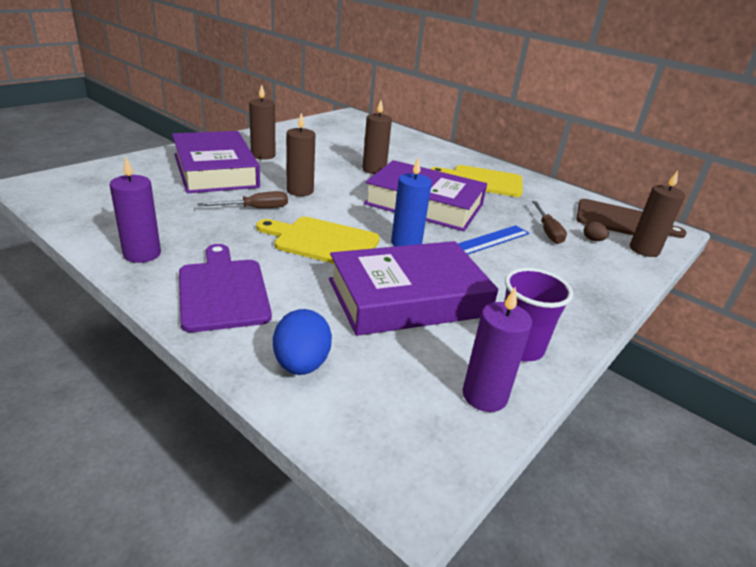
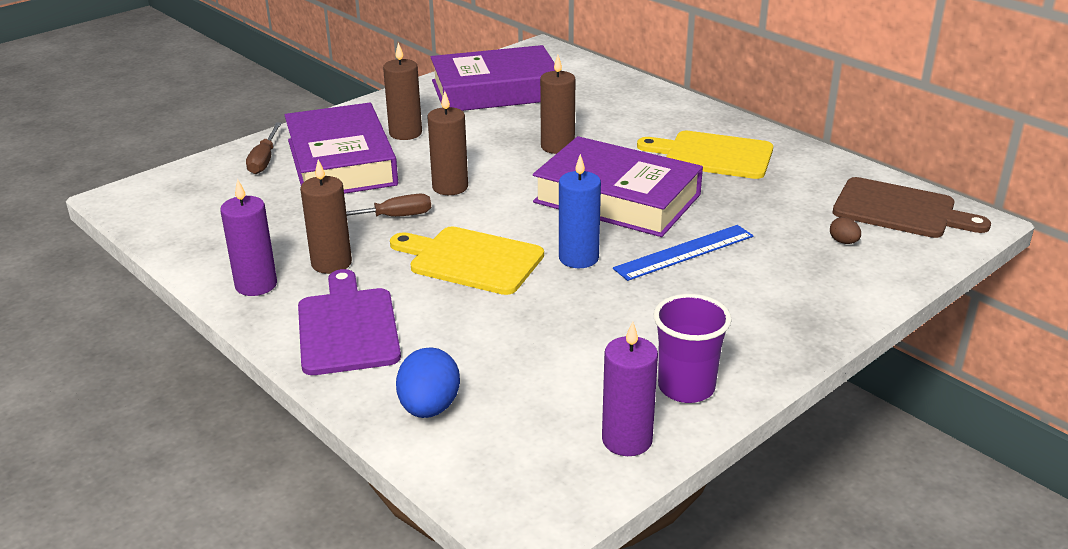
camera: 10 degrees right, 0 degrees up
(408, 297) = (565, 330): purple book -> purple book (495, 90)
(547, 231) = (781, 232): brown screwdriver -> brown screwdriver (264, 160)
(644, 250) = (914, 254): brown candle -> brown candle (331, 263)

